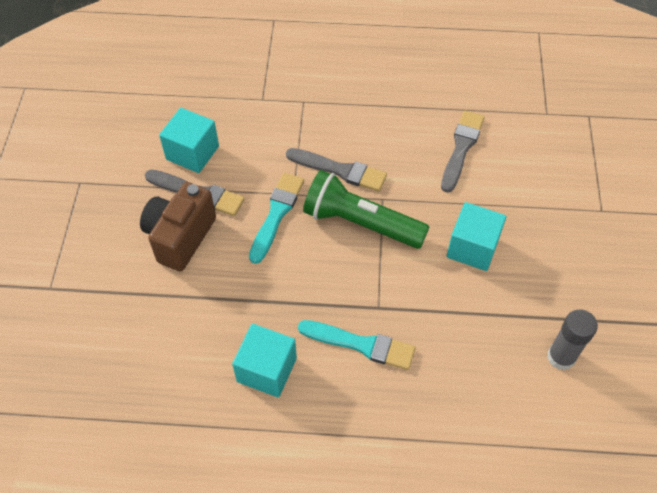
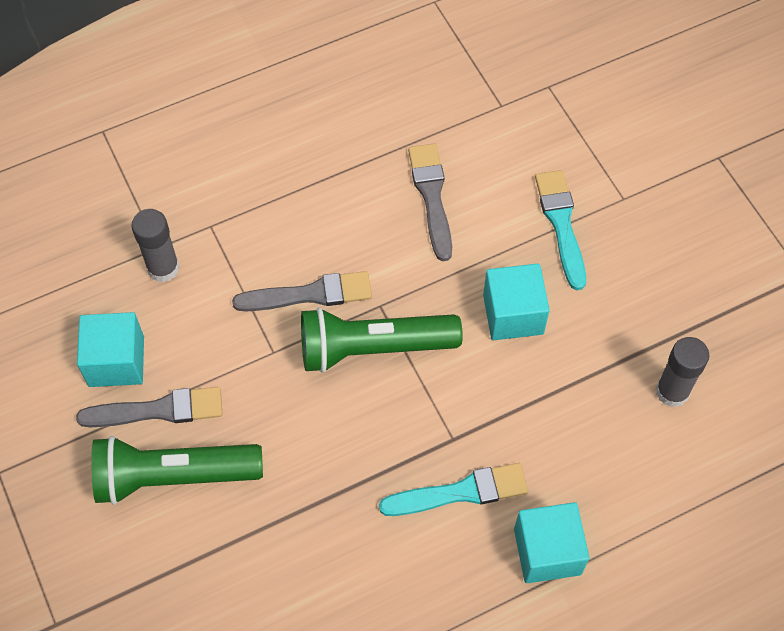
camera: 30 degrees left, 5 degrees up
(180, 237) = (173, 476): brown camera -> green flashlight
(257, 112) = (163, 268): none -> grey glue stick
(267, 370) = (375, 578): turquoise cube -> turquoise cube (547, 551)
(276, 214) = (269, 387): turquoise brush -> turquoise brush (561, 224)

